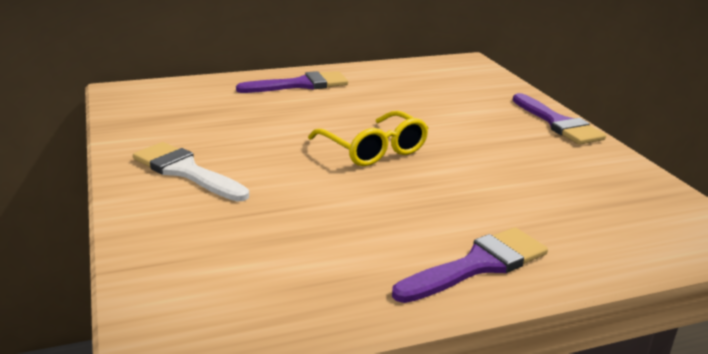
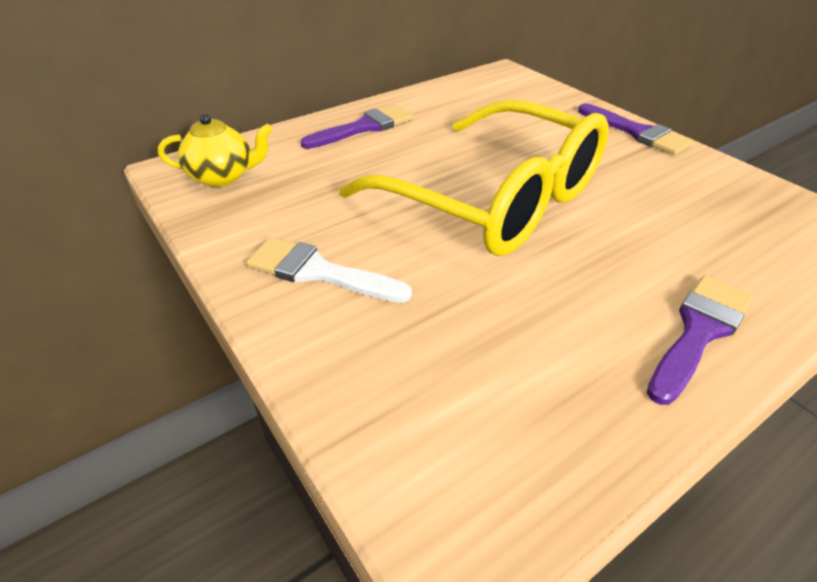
camera: 15 degrees left, 15 degrees up
(157, 101) = (223, 176): none -> yellow teapot
(373, 150) = (494, 199): yellow glasses -> yellow glasses, size x2.08

